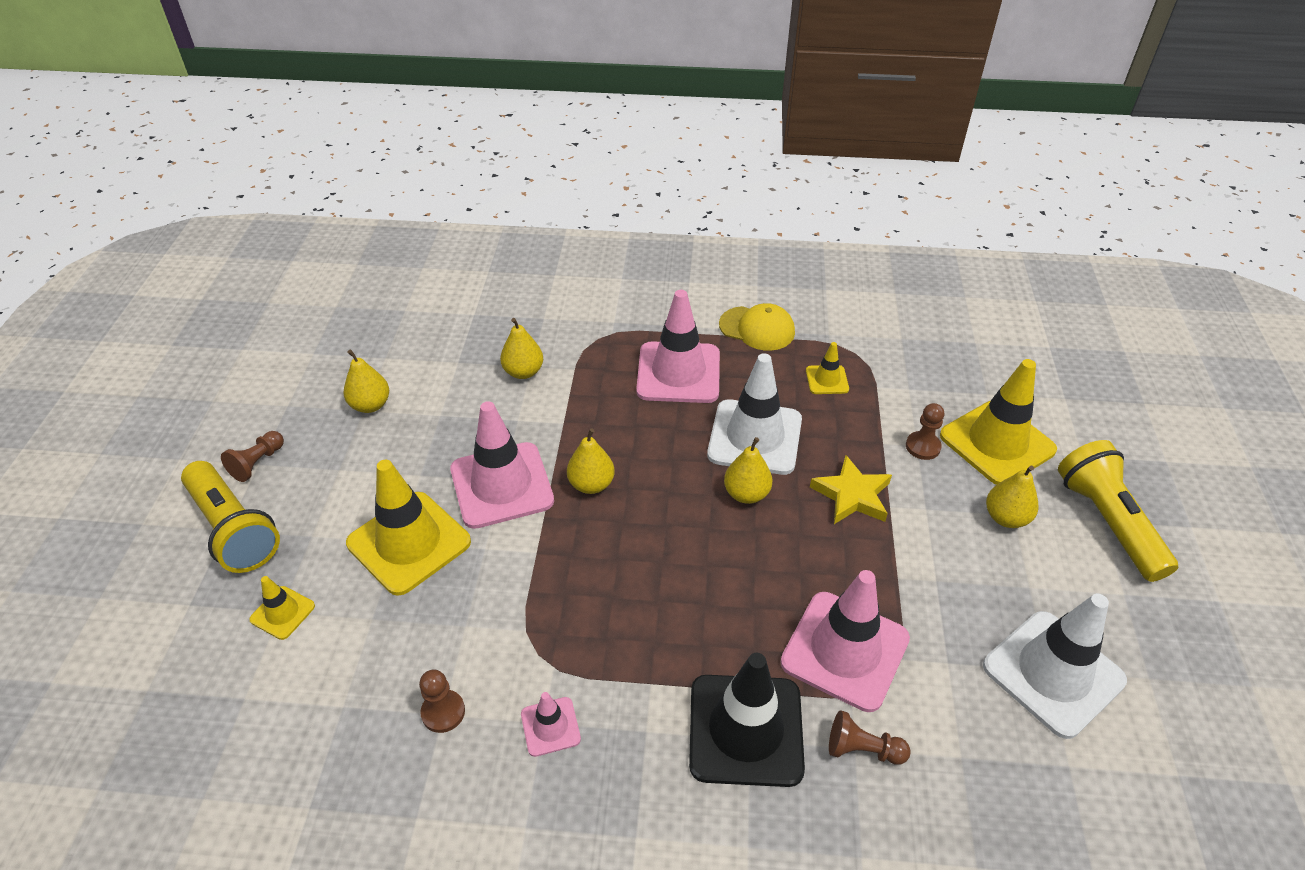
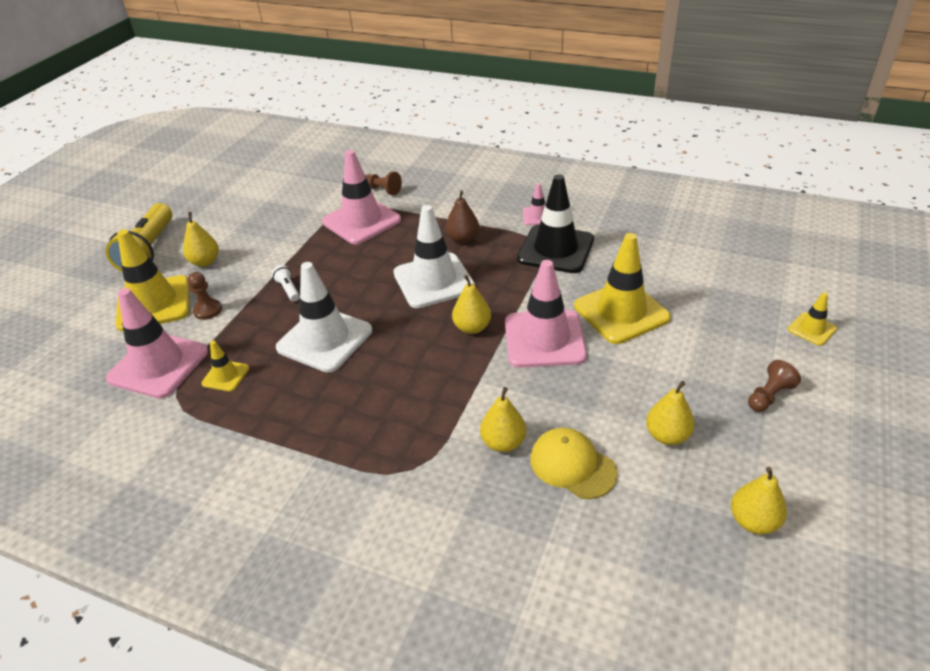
camera: 160 degrees left, 5 degrees down
(234, 529) = (768, 343): yellow flashlight -> none
(282, 613) = (709, 286): yellow traffic cone -> yellow traffic cone (812, 329)
(443, 712) = (597, 229): brown pawn -> none
(659, 640) = (463, 239): none -> brown pear
(678, 373) = (350, 410): pink traffic cone -> pink traffic cone (158, 365)
(745, 730) = (435, 202): black traffic cone -> black traffic cone (555, 249)
(746, 494) = (360, 302): yellow pear -> yellow pear (753, 521)
(757, 328) = (241, 444): yellow cap -> yellow cap (572, 465)
(852, 495) = (288, 289): yellow star -> white flashlight
(1053, 673) = (265, 200): white traffic cone -> white traffic cone (434, 281)

